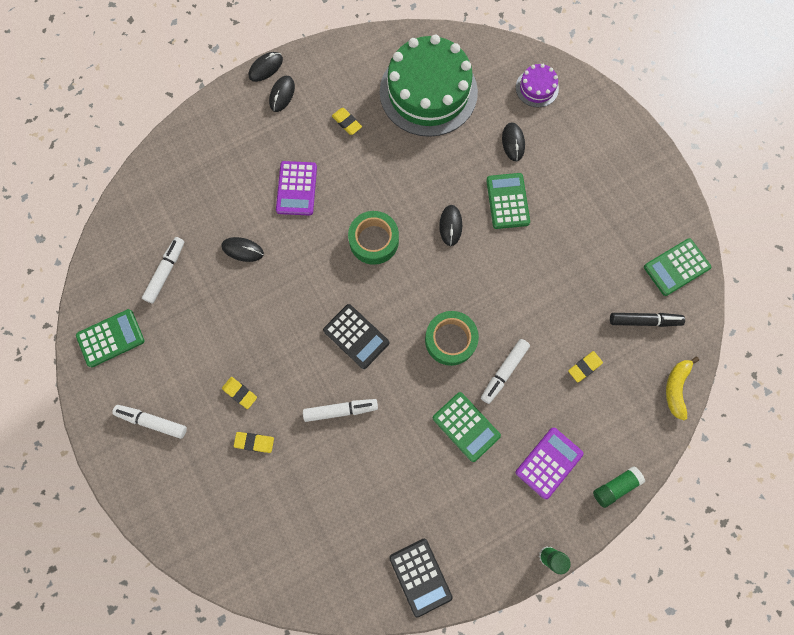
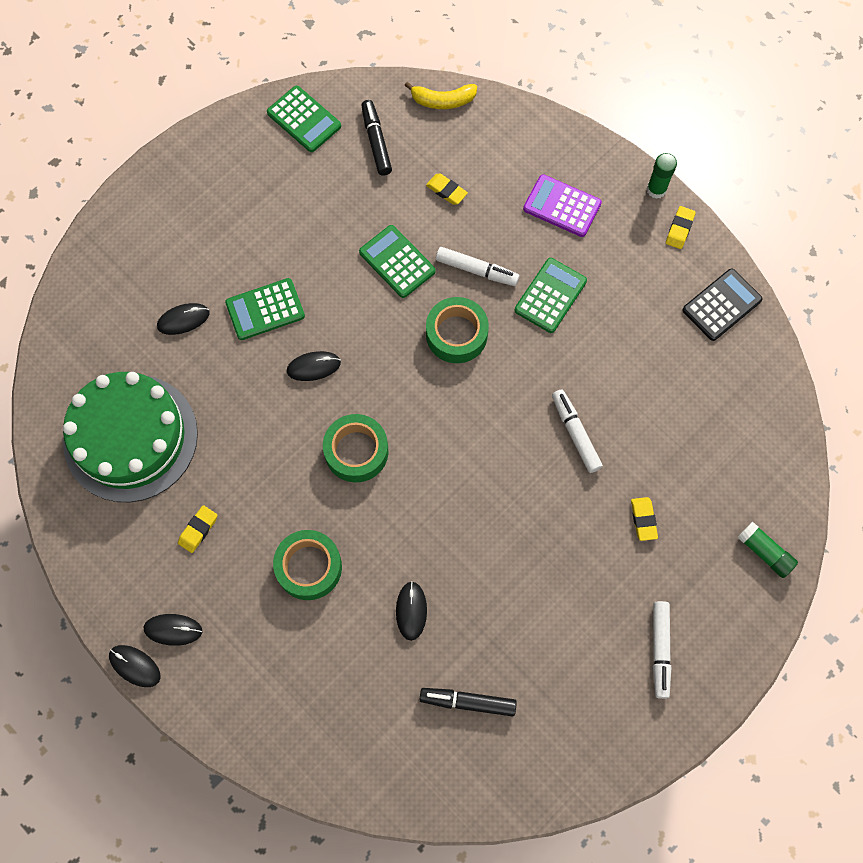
camera: 105 degrees left, 5 degrees down
(111, 338) = (575, 743): green calculator -> green calculator (397, 262)
(166, 272) = (468, 702): white marker -> black marker
(240, 393) = (592, 555): yellow eraser -> yellow eraser (679, 229)
(297, 188) = (309, 567): purple calculator -> green tape
(356, 336) = (483, 439): black calculator -> none
(537, 88) = (99, 308): purple cake -> none
(615, 486) = (565, 140): green glue stick -> green glue stick (764, 552)

